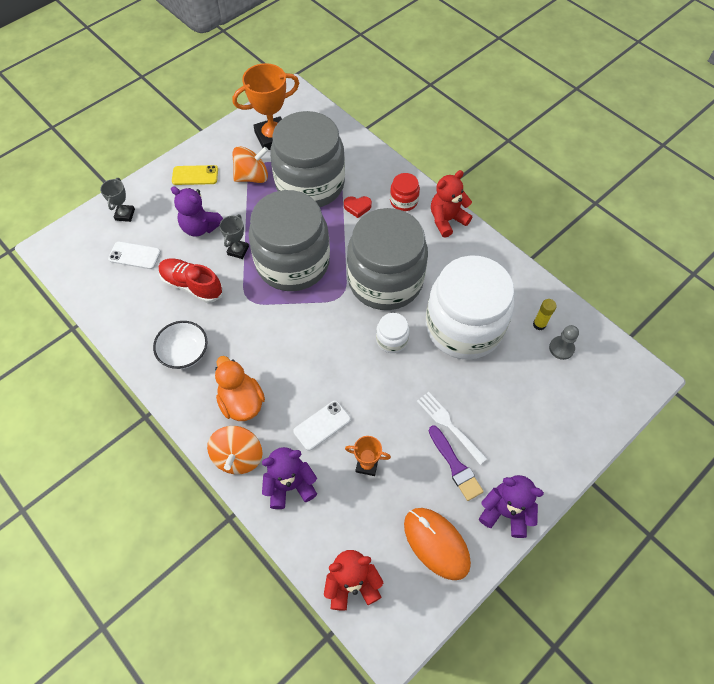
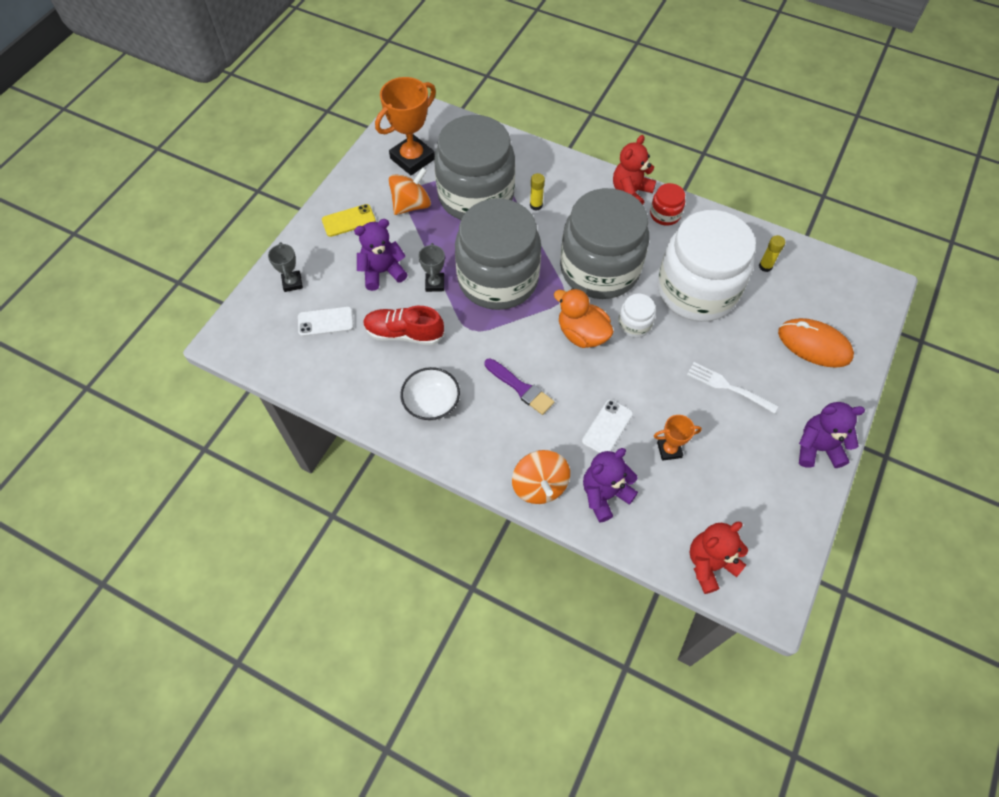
camera: 20 degrees left, 0 degrees up
(200, 227) = (382, 272): purple teddy bear -> purple teddy bear turned 150 degrees clockwise
(241, 402) = (516, 432): orange duck -> orange duck (582, 334)
(357, 207) = (536, 205): red heart -> yellow glue stick
(403, 201) = (579, 186): red jar -> red jar (665, 214)
(436, 543) = (769, 499): orange mouse -> orange mouse (814, 345)
(455, 465) = (751, 422): purple brush -> purple brush (520, 388)
(561, 348) = (796, 282): grey pawn -> none

